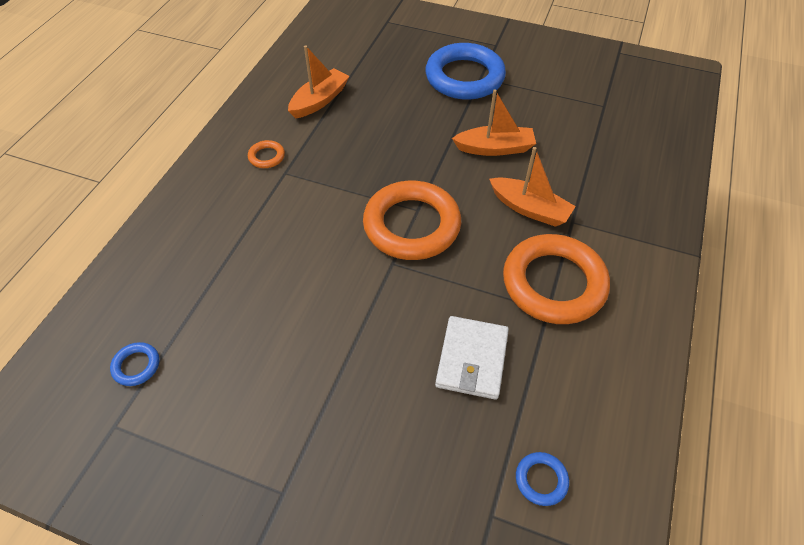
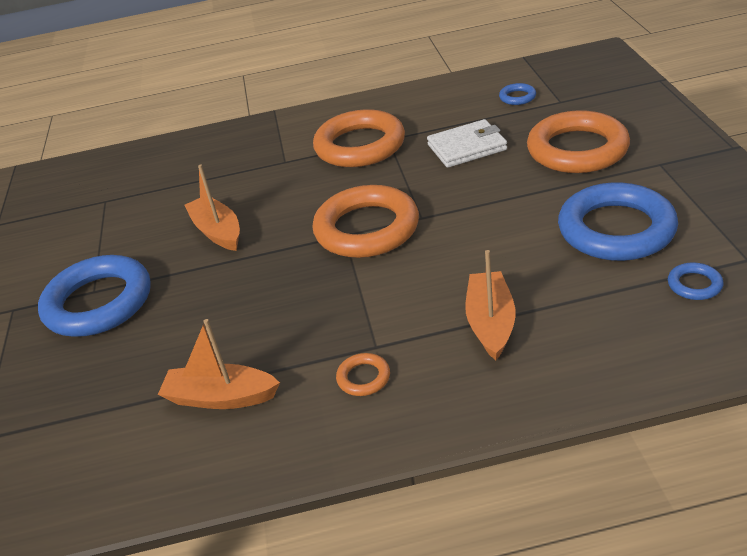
camera: 115 degrees left, 15 degrees down
(240, 372) = (616, 229): none -> blue ring
(377, 445) = (577, 149): none -> orange ring
(529, 209) = (287, 183): orange boat -> orange boat (490, 323)

